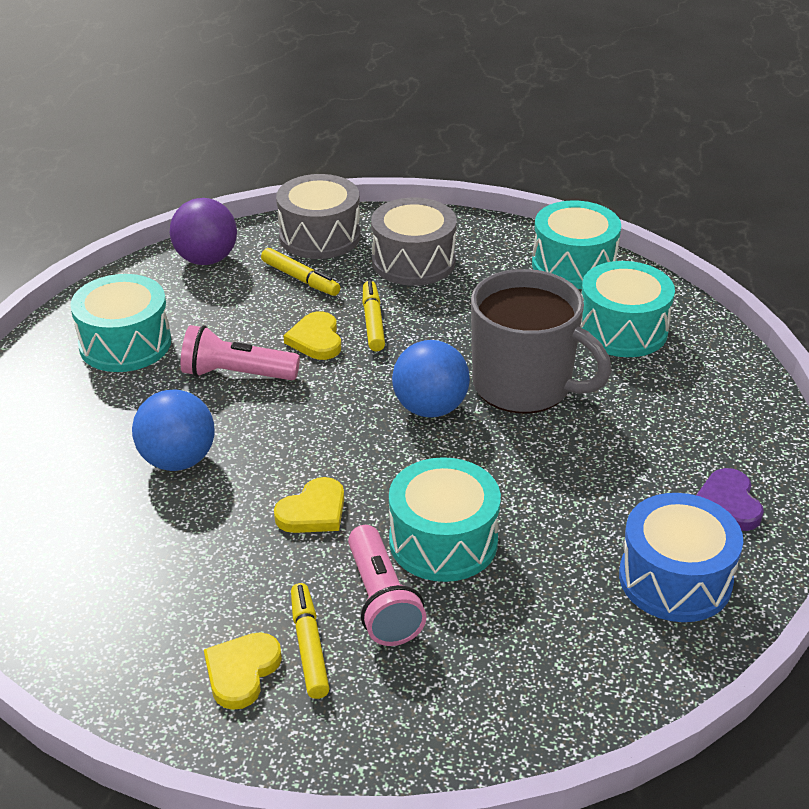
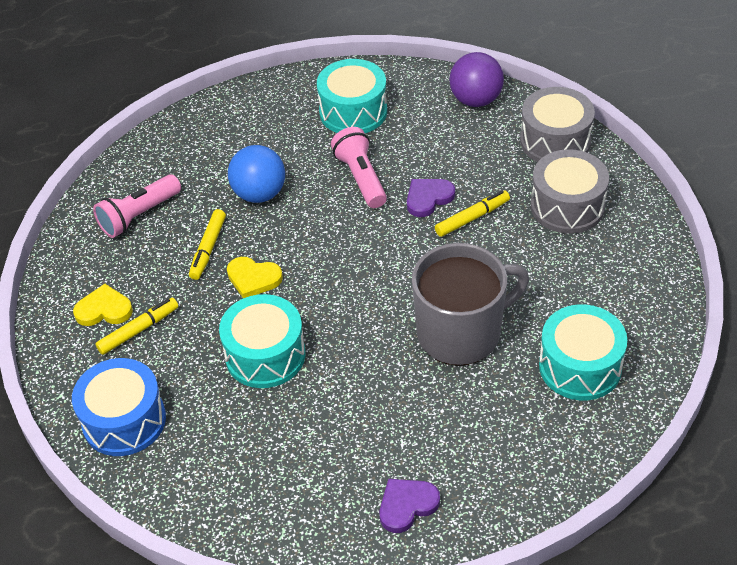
camera: 65 degrees right, 10 degrees up
(300, 279) = (493, 157): yellow marker -> yellow marker (208, 249)
(316, 339) = (428, 198): yellow heart -> purple heart
(381, 601) = (194, 347): pink flashlight -> pink flashlight (139, 215)
(430, 408) = (396, 291): blue ball -> none
(524, 385) = (461, 333): grey mug -> grey mug turned 120 degrees counterclockwise
(573, 265) = (647, 302): turquoise drum -> none
(675, 579) = (303, 497): blue drum -> blue drum (124, 420)

